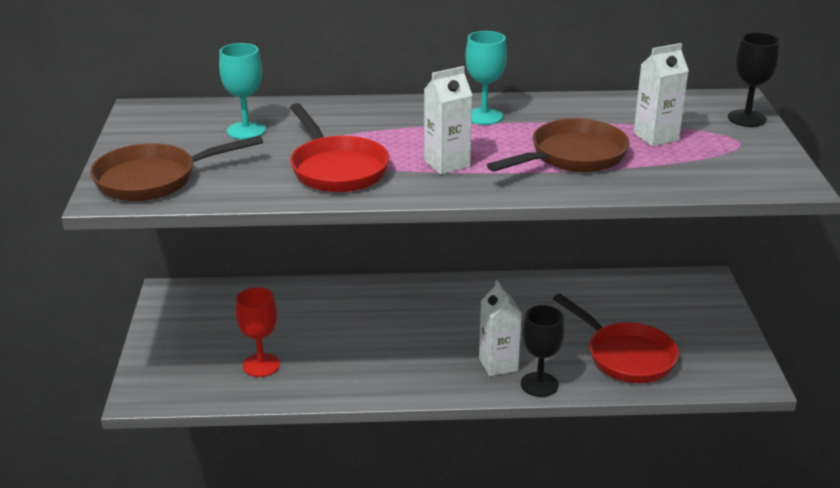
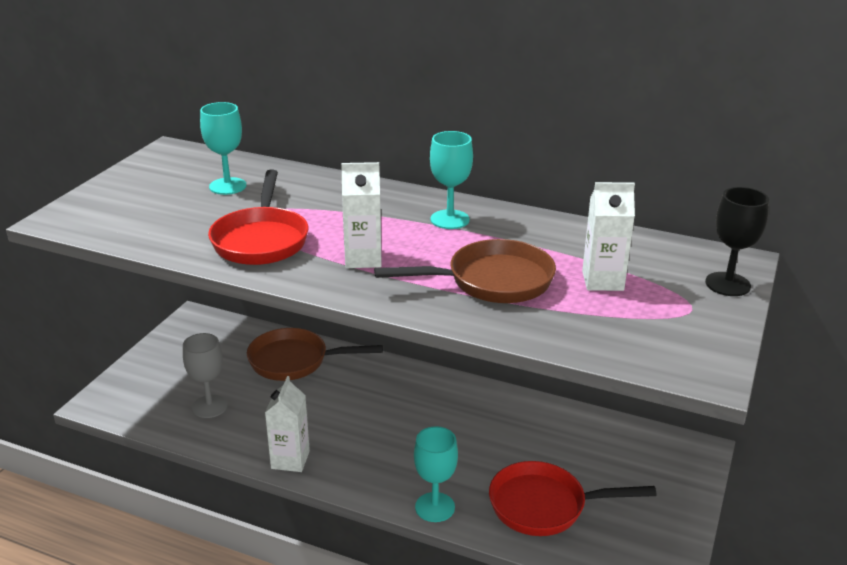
camera: 25 degrees right, 0 degrees up
(154, 179) = (107, 213): brown pan -> brown pan (295, 361)
(261, 365) = (209, 406): red goblet -> grey goblet
(498, 364) = (412, 473): white carton -> white carton (290, 460)
(539, 384) = (435, 507): black goblet -> turquoise goblet
(625, 356) = (545, 506): red pan -> red pan turned 105 degrees clockwise

